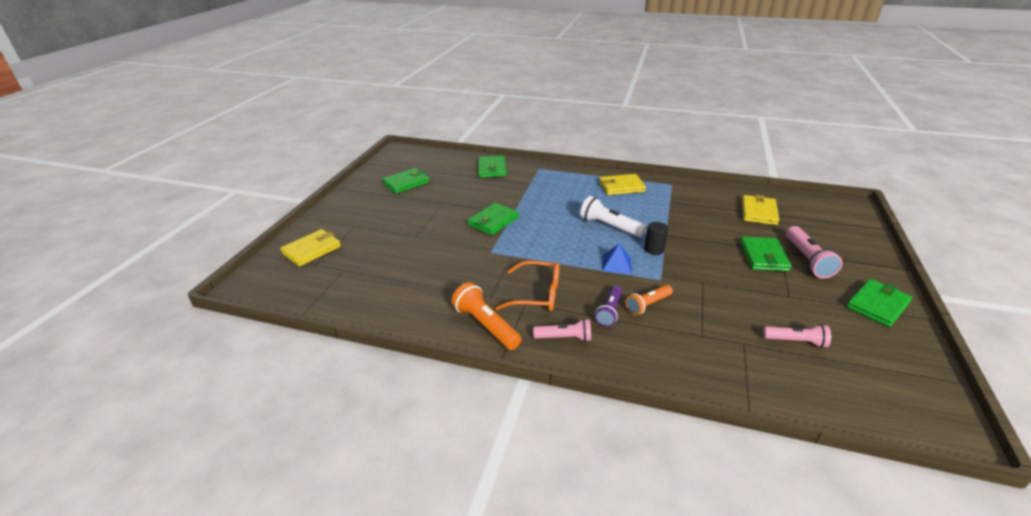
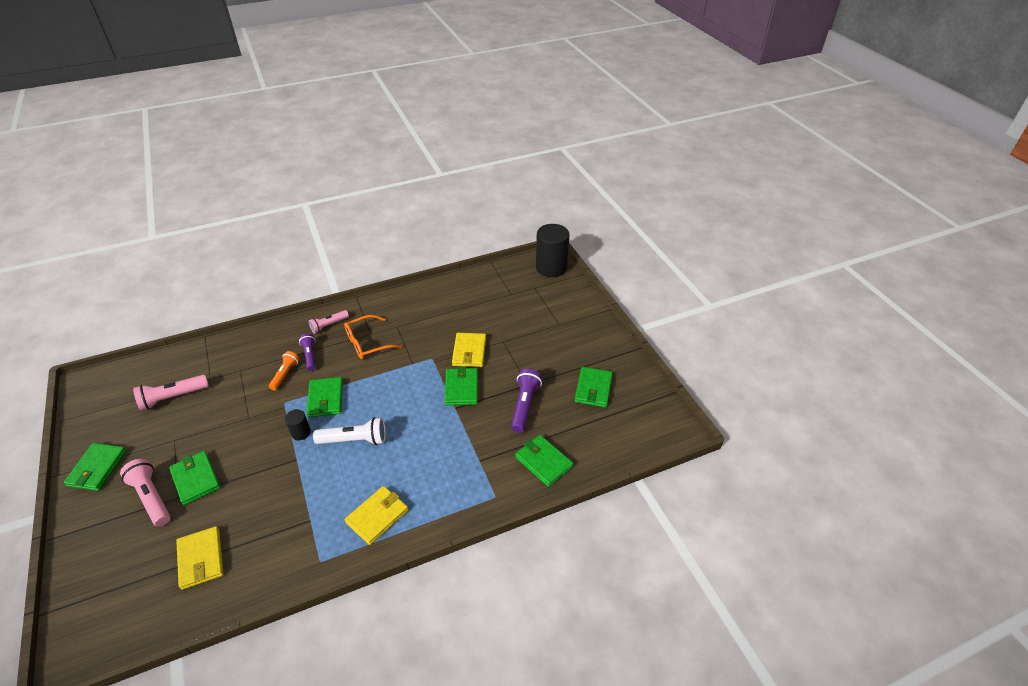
camera: 140 degrees right, 10 degrees up
(264, 275) = (551, 267): none -> black cylinder
(312, 250) = (554, 294): yellow wallet -> yellow wallet (469, 352)
(463, 194) = (524, 405): none -> purple flashlight
(486, 325) = (382, 309): orange flashlight -> none
(616, 264) = (325, 399): blue pyramid -> green wallet
(796, 341) = (173, 398): pink flashlight -> pink flashlight, size x1.51

